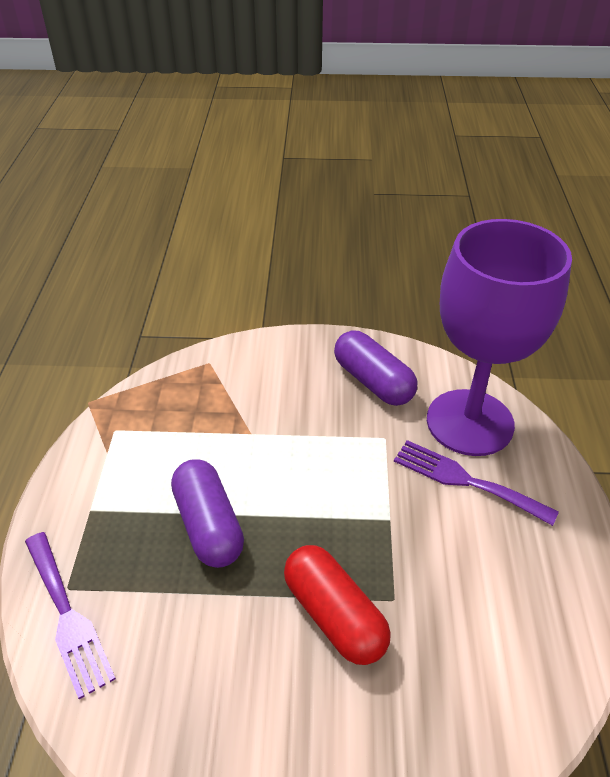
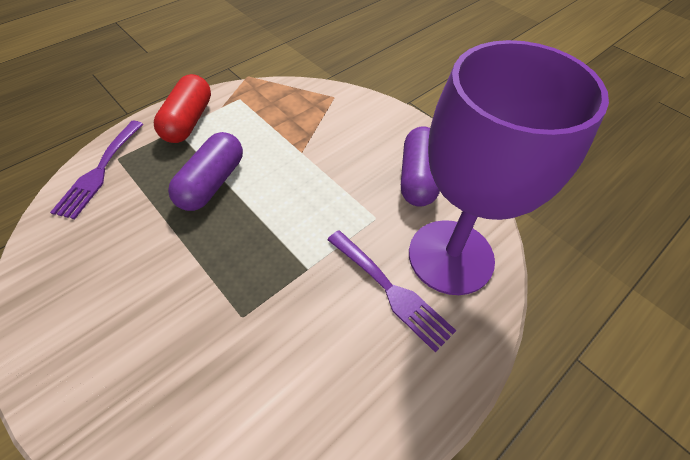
camera: 45 degrees right, 10 degrees up
(334, 615) = (200, 291): red capsule -> red capsule (188, 121)
(465, 480) = (391, 291): purple fork -> purple fork turned 150 degrees clockwise

